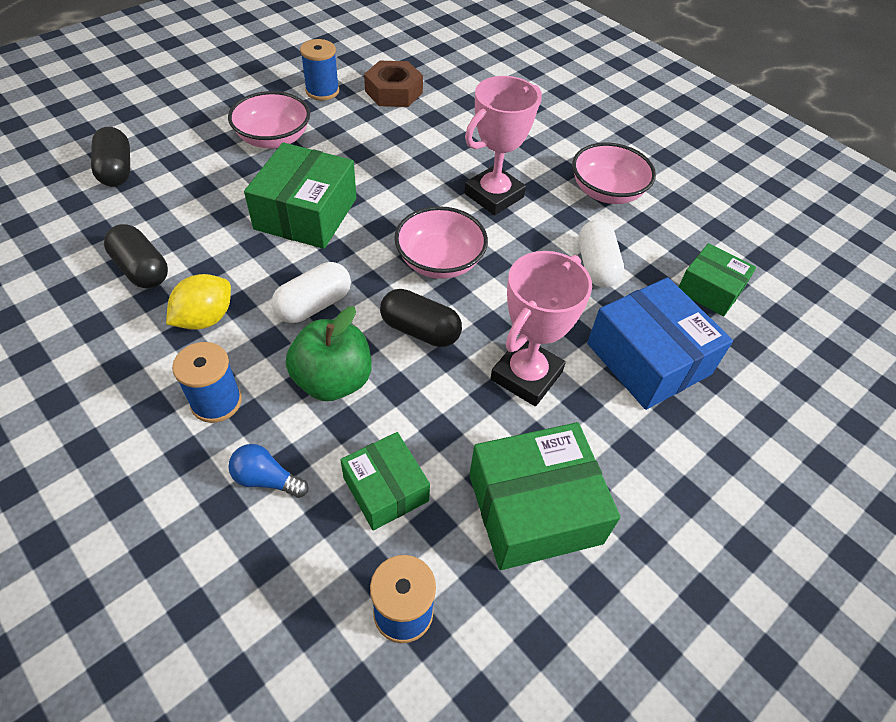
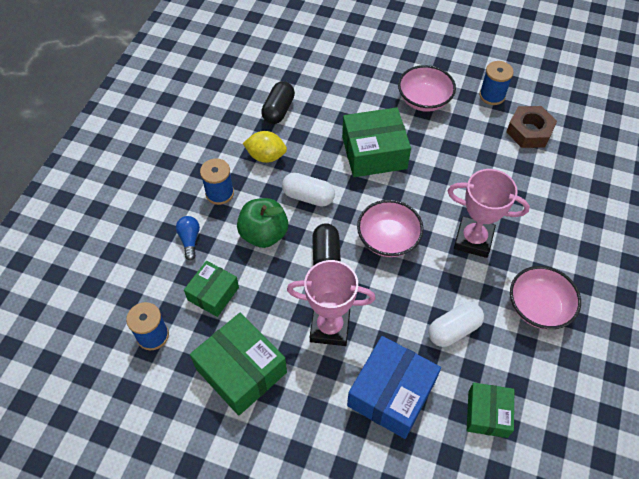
camera: 65 degrees right, 5 degrees up
(116, 170) = (338, 53): black capsule -> none

